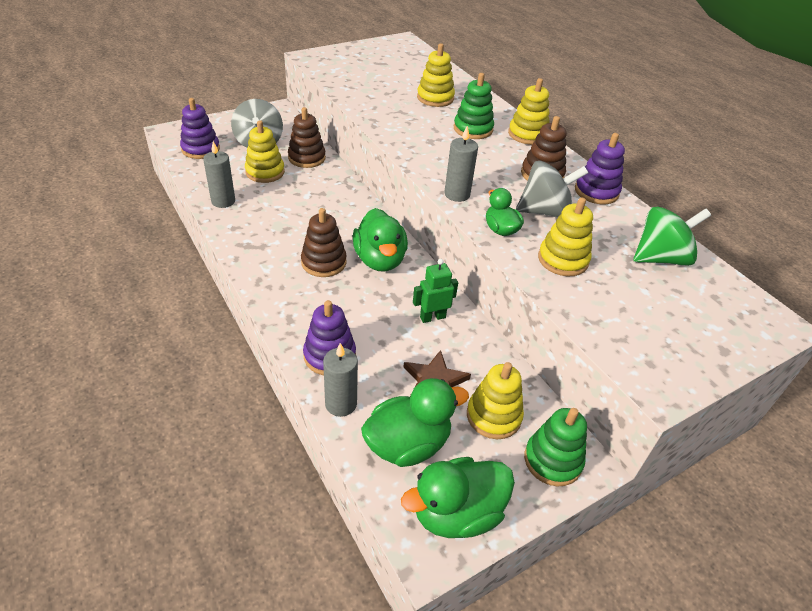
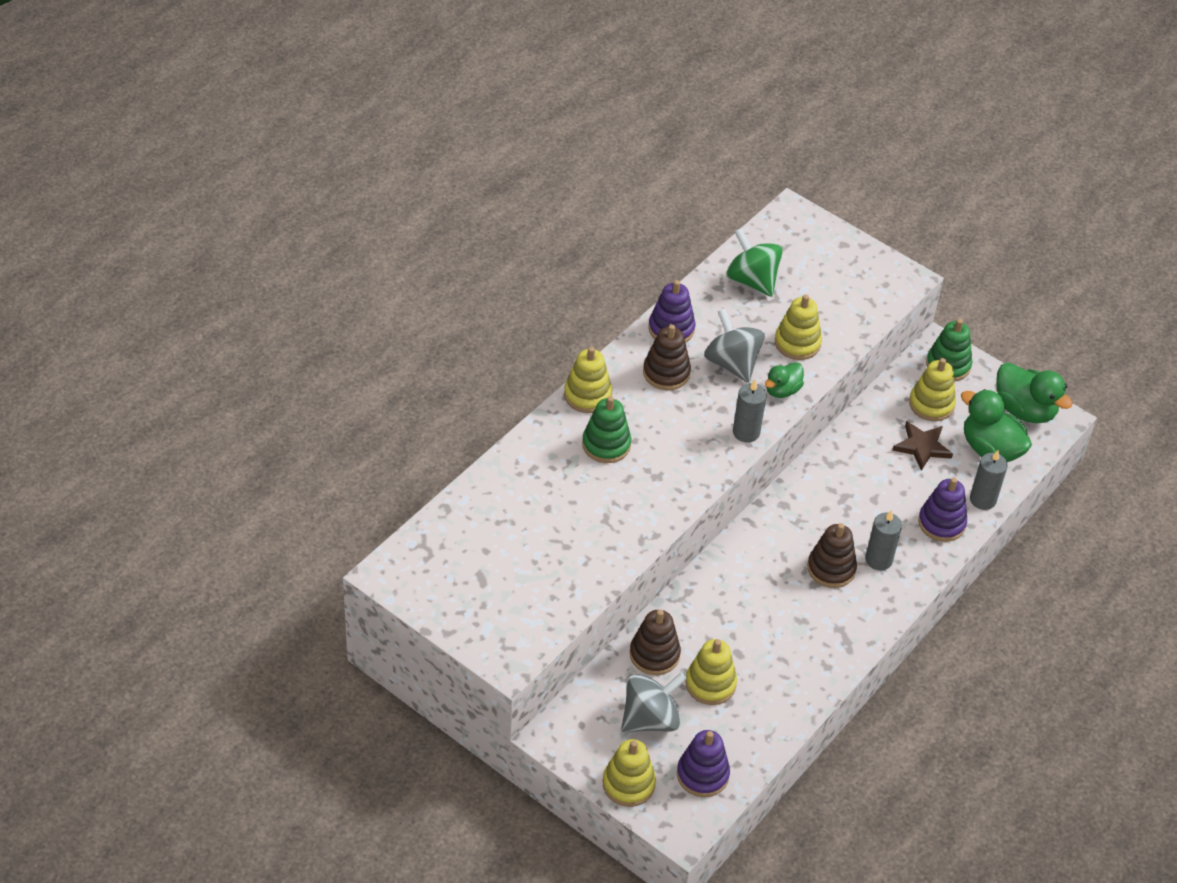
camera: 110 degrees left, 5 degrees up
(223, 201) = (790, 698): grey candle -> grey candle (878, 560)
(380, 260) = (798, 525): green duck -> none
(432, 317) = (851, 465): green robot -> none
(435, 98) = (550, 495): yellow stacking toy -> yellow stacking toy (628, 784)

